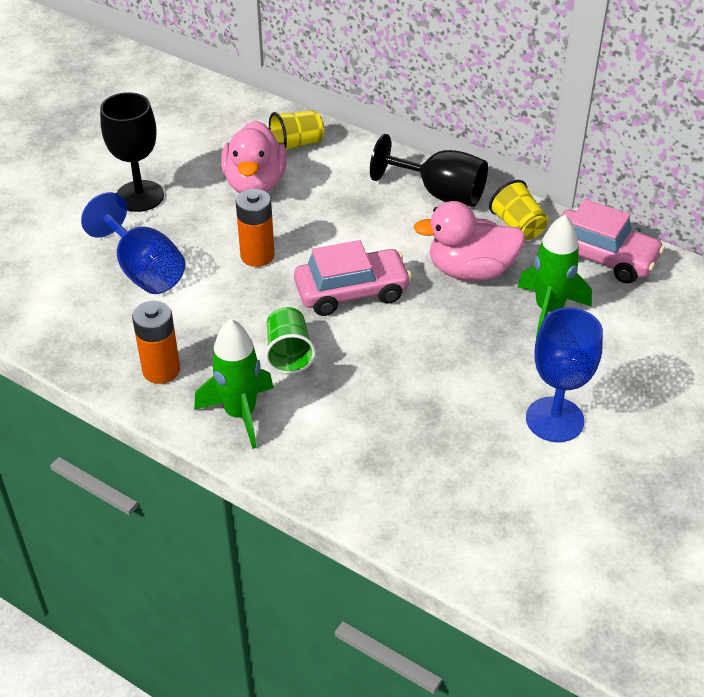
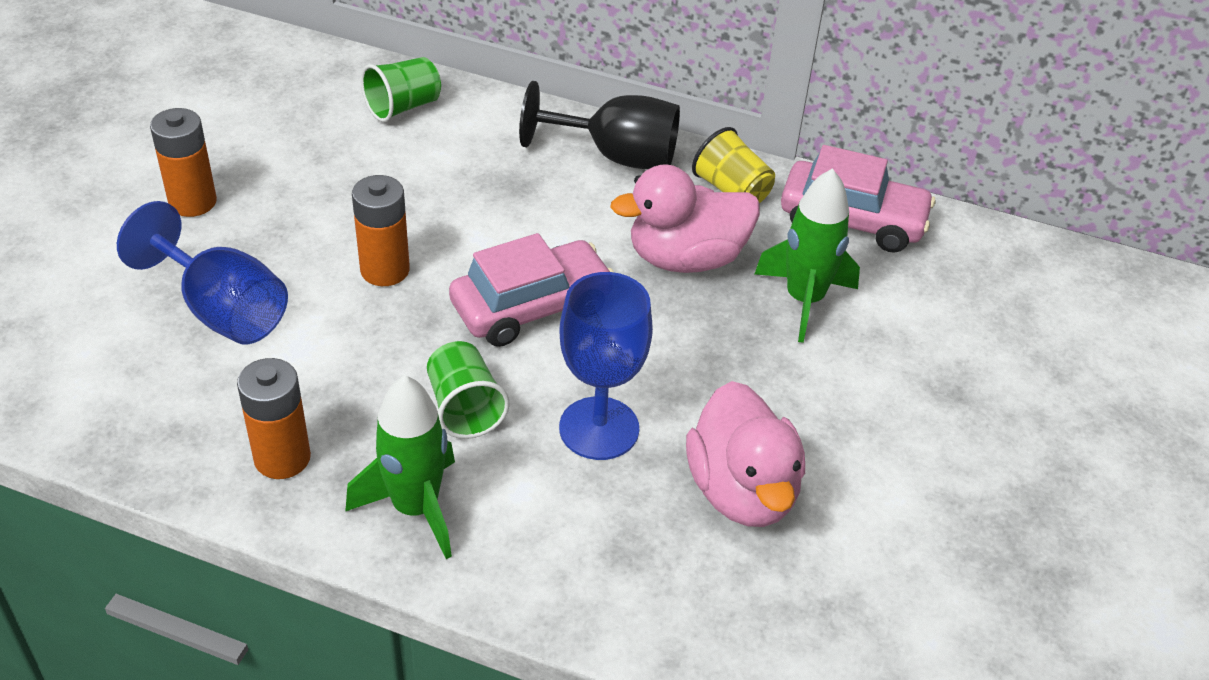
camera: 15 degrees left, 0 degrees up
(140, 196) = (192, 202): black goblet -> orange battery
(255, 184) = (357, 168): pink duck -> pink duck (742, 491)
(296, 144) = (403, 107): yellow cup -> green cup
(554, 419) = (855, 454): blue goblet -> blue goblet (599, 428)

